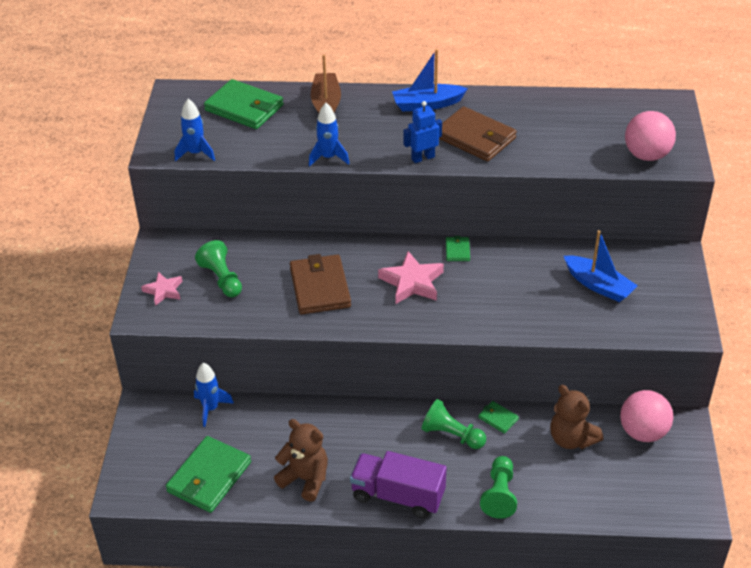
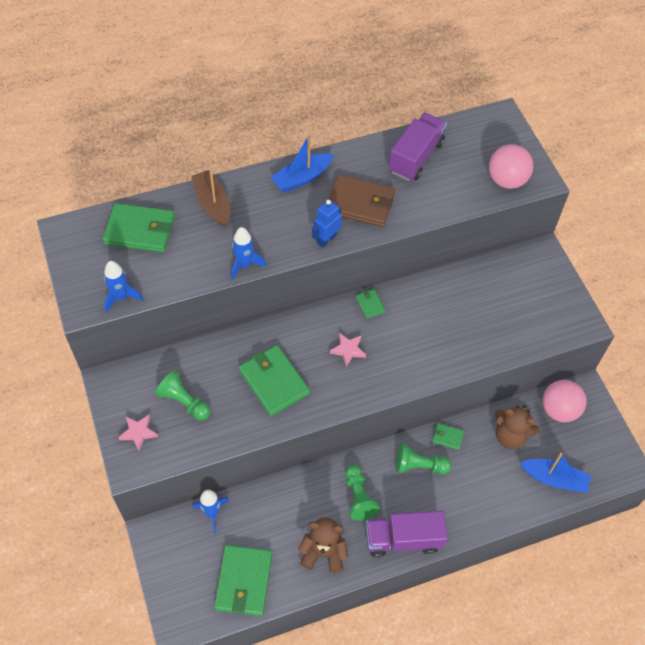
camera: 25 degrees left, 15 degrees up
(320, 287) = (274, 382): brown wallet -> green wallet
(412, 282) = (348, 350): pink star -> pink star, size x0.62
(499, 494) = (479, 508): green pawn -> green pawn (358, 497)
(557, 114) = (416, 157): none -> purple truck
(598, 285) = (496, 303): blue boat -> blue boat (554, 479)

